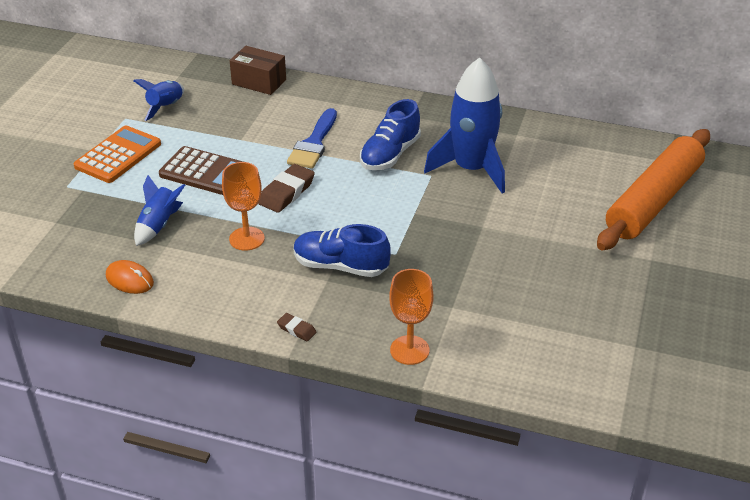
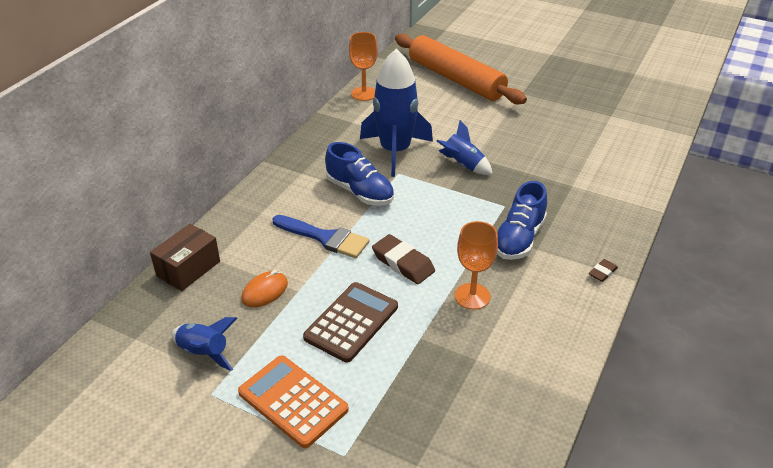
camera: 80 degrees left, 0 degrees up
(129, 280) = (530, 391): orange mouse -> orange mouse (265, 291)
(159, 225) = (440, 364): blue rocket -> blue rocket (463, 165)
(409, 350) = (623, 213): orange goblet -> orange goblet (364, 94)

